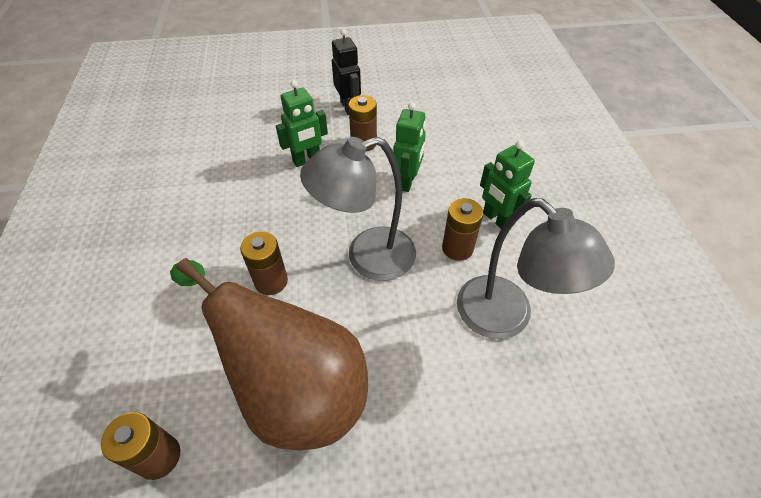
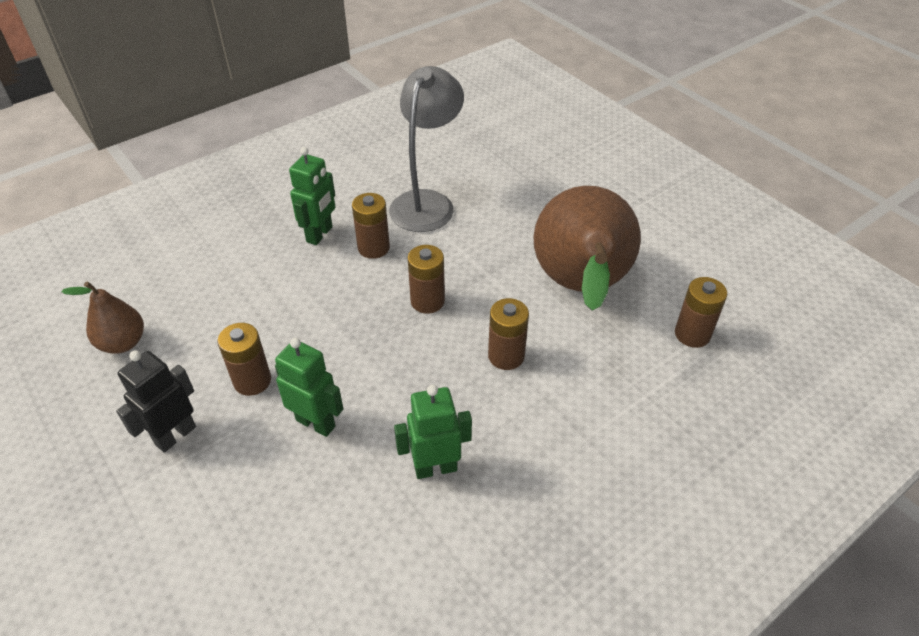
camera: 120 degrees left, 5 degrees down
(367, 257) = (427, 301): grey lamp -> brown battery
(407, 182) = (302, 313): green robot -> green robot (435, 468)
(438, 101) = (123, 343): none -> brown pear

